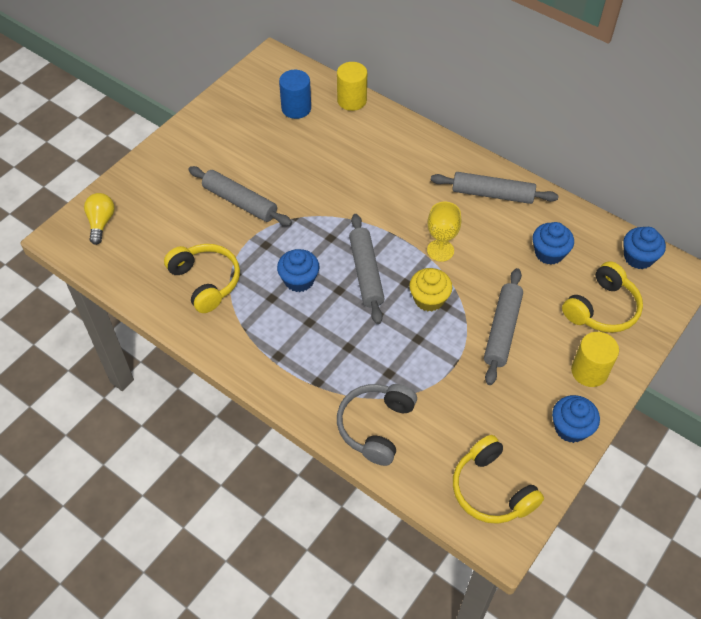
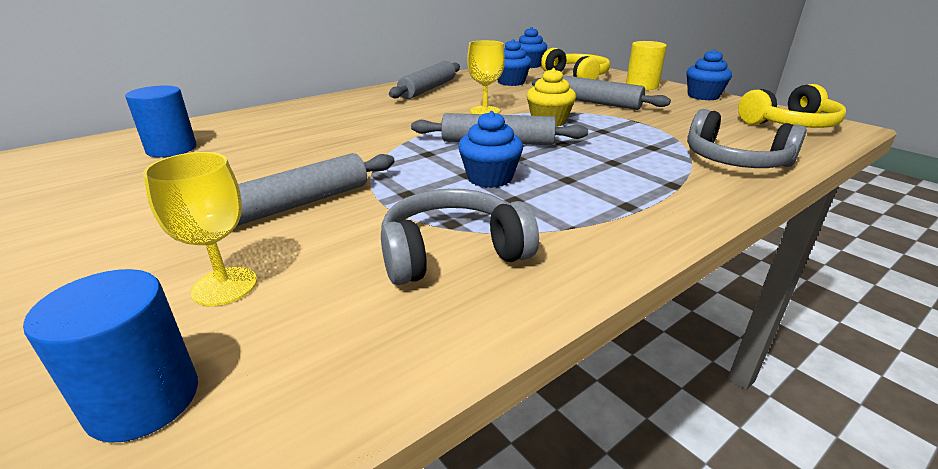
camera: 75 degrees left, 25 degrees down
(101, 223) = (144, 400): yellow light bulb -> blue cylinder
(163, 210) = (224, 286): none -> yellow goblet
(206, 281) = (452, 253): yellow headphones -> grey headphones
(352, 100) = (215, 121): yellow cylinder -> none

